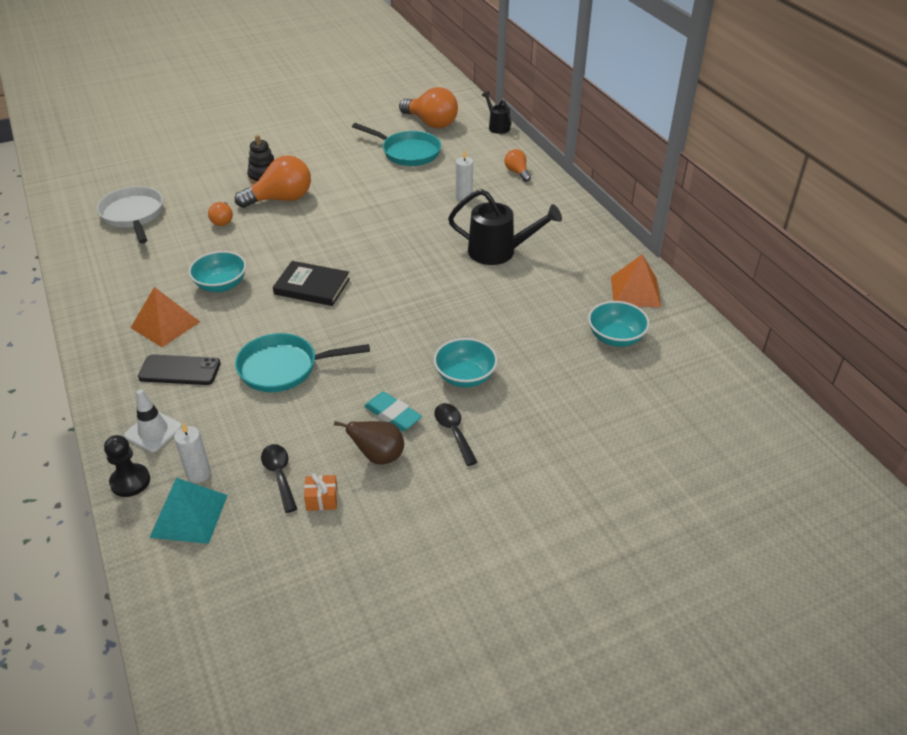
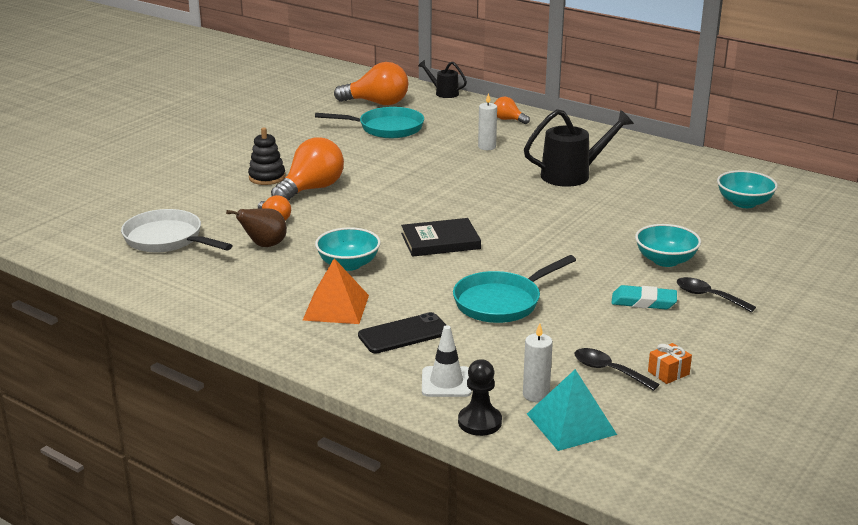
camera: 30 degrees left, 15 degrees down
(378, 456) = (672, 331): brown pear -> brown pear (264, 245)
(635, 291) = (717, 171): orange pyramid -> none

